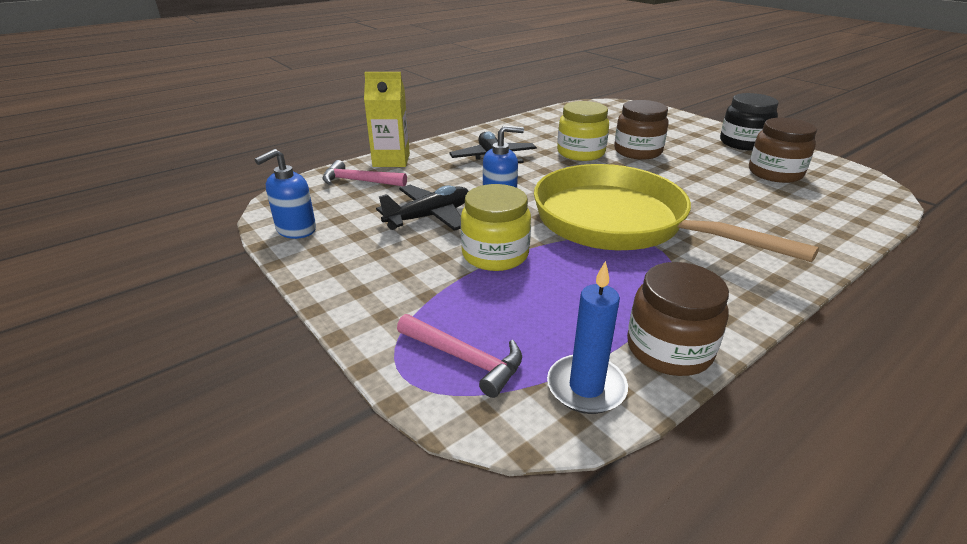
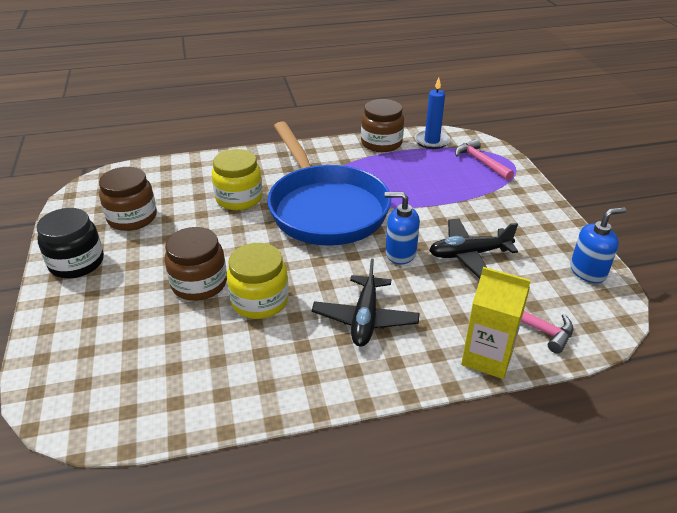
camera: 155 degrees left, 5 degrees up
(495, 254) = (434, 208): yellow jar -> yellow jar (239, 198)
(620, 223) = (325, 208): yellow pan -> blue pan

